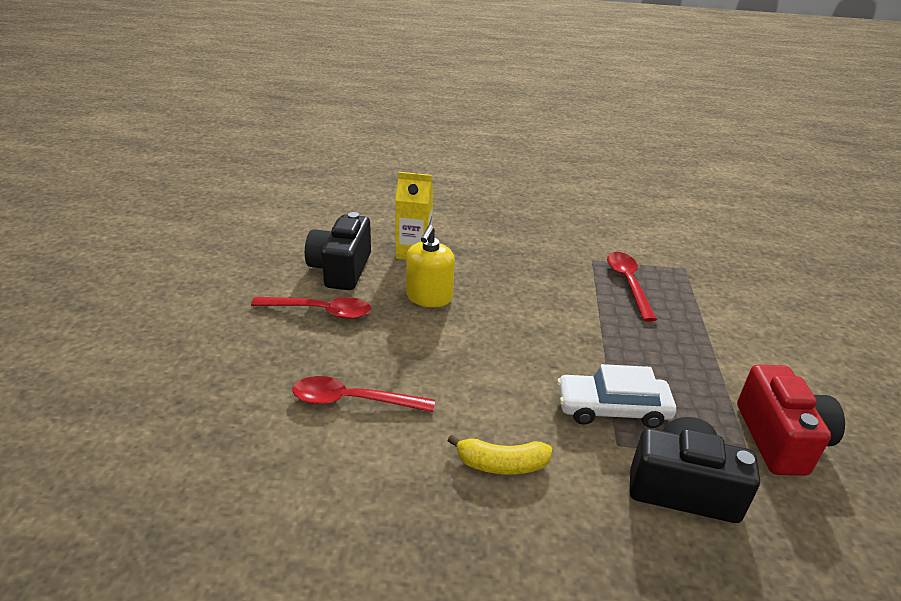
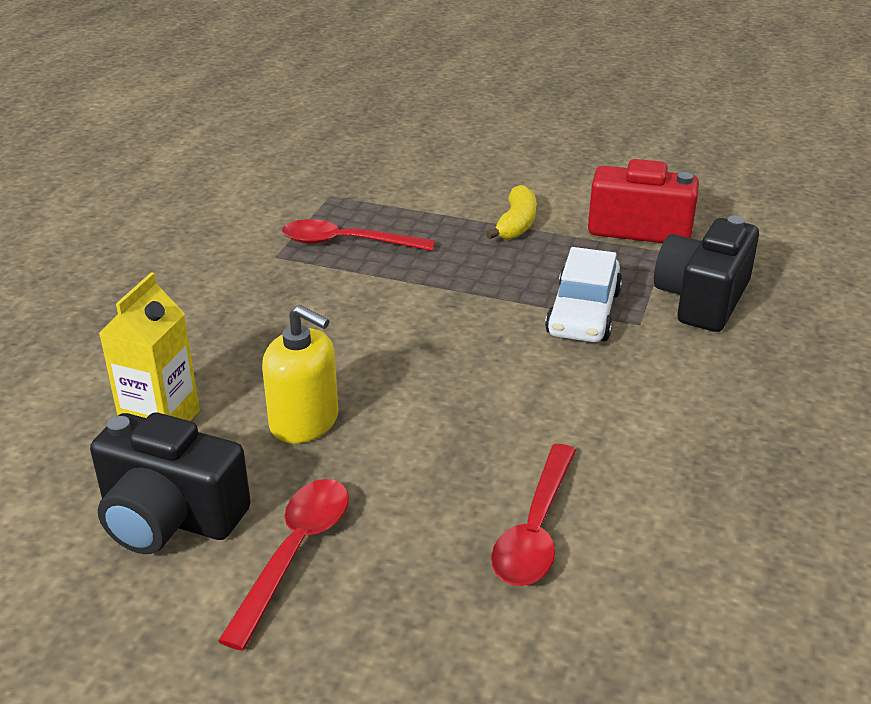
camera: 75 degrees left, 0 degrees up
(501, 464) = (666, 411): yellow banana -> yellow banana (516, 224)

